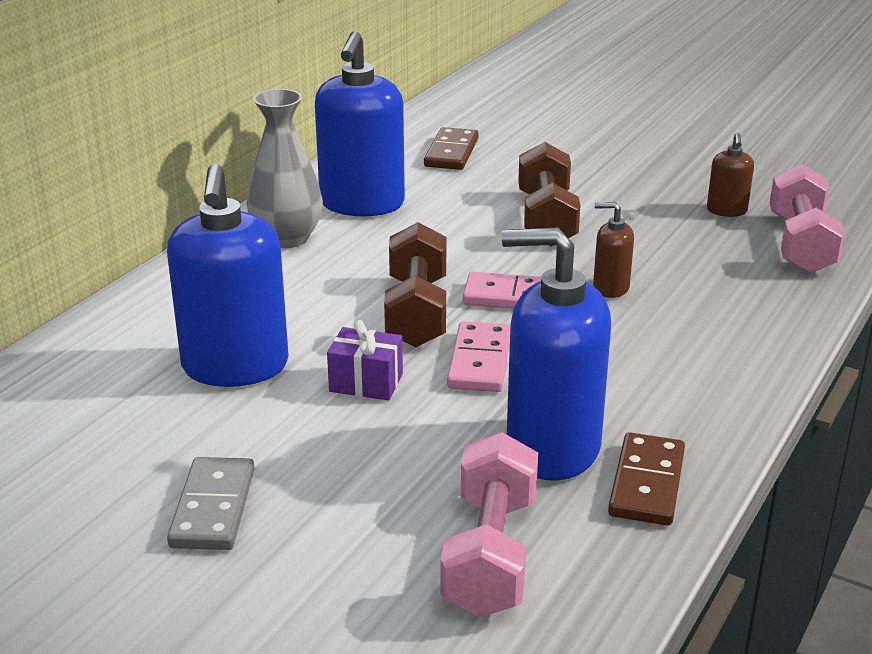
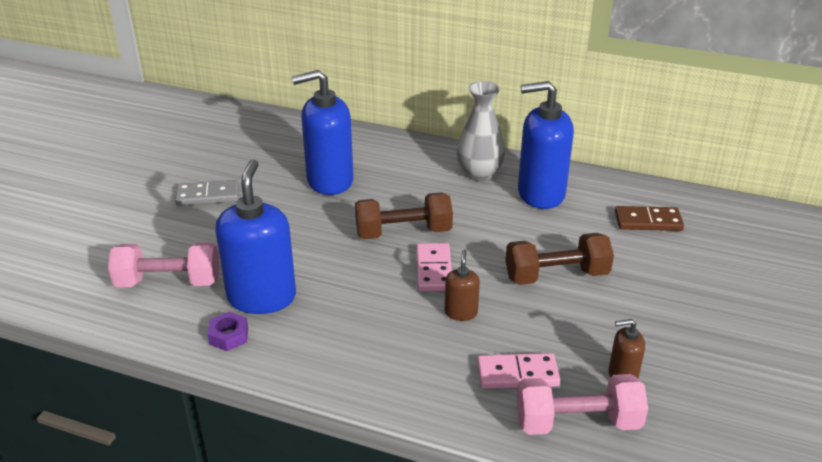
camera: 80 degrees right, 5 degrees up
(366, 383) = (320, 224): purple gift -> none
(479, 361) = (351, 262): pink domino -> pink domino (517, 374)
(646, 483) = (229, 336): brown domino -> purple nut

